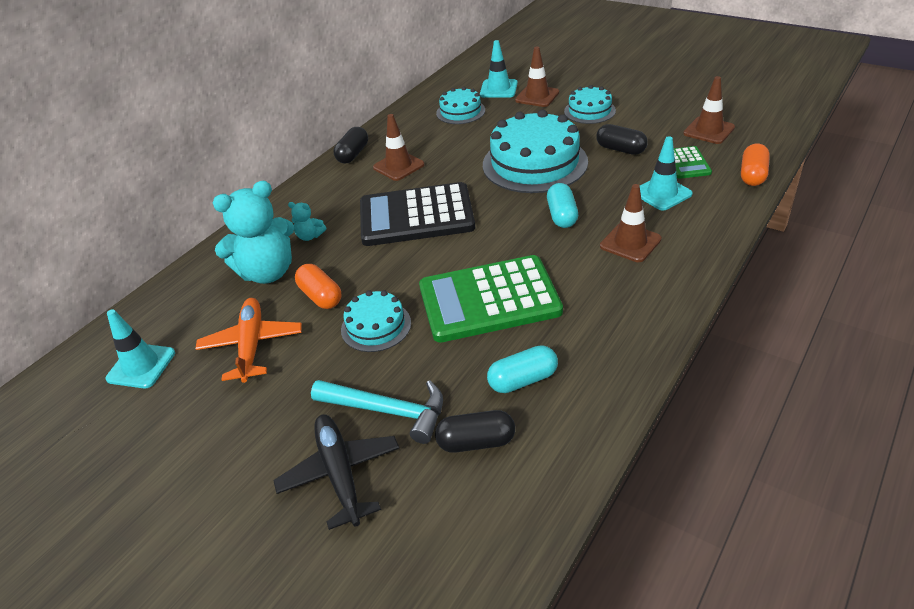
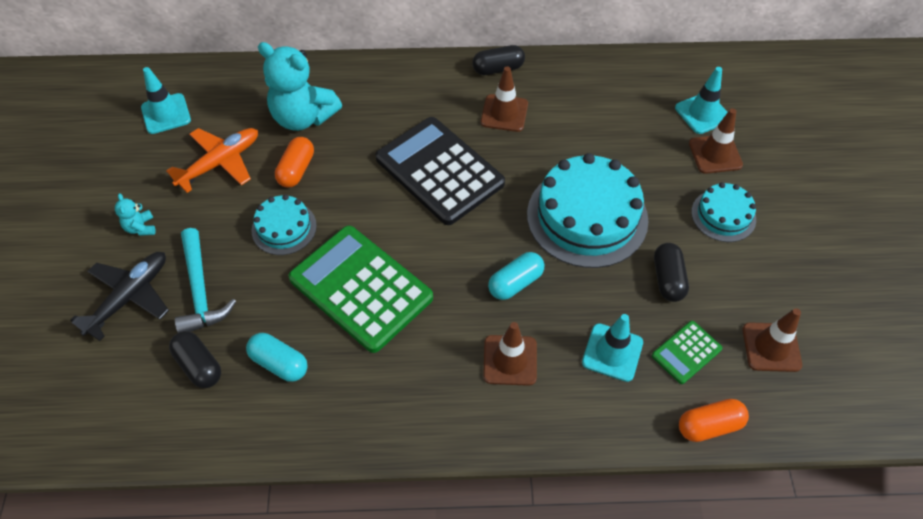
camera: 50 degrees right, 15 degrees up
(310, 236) = (363, 114): turquoise teddy bear -> turquoise teddy bear (141, 228)
(460, 112) = (633, 106): turquoise cake -> none

